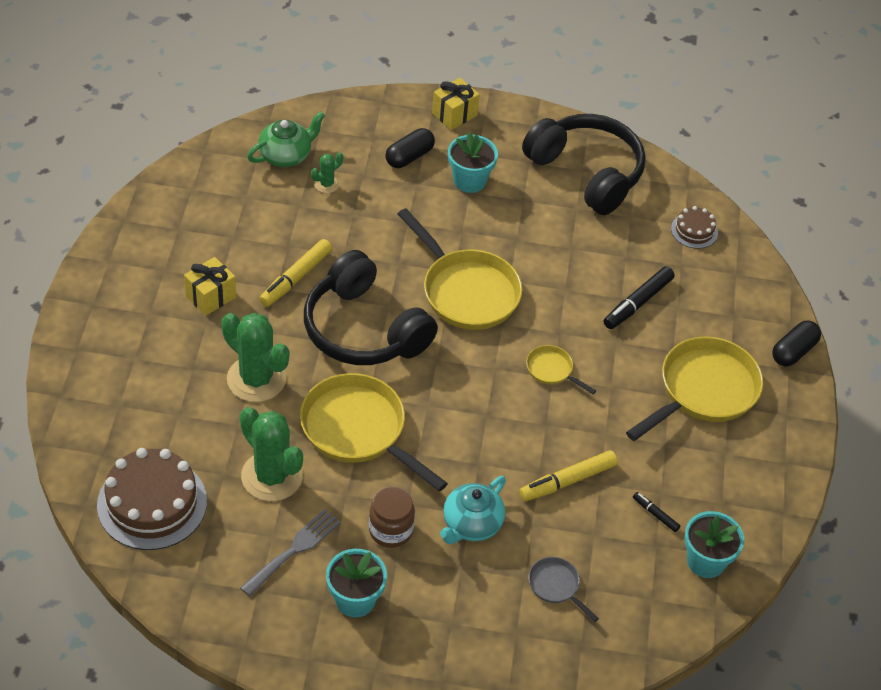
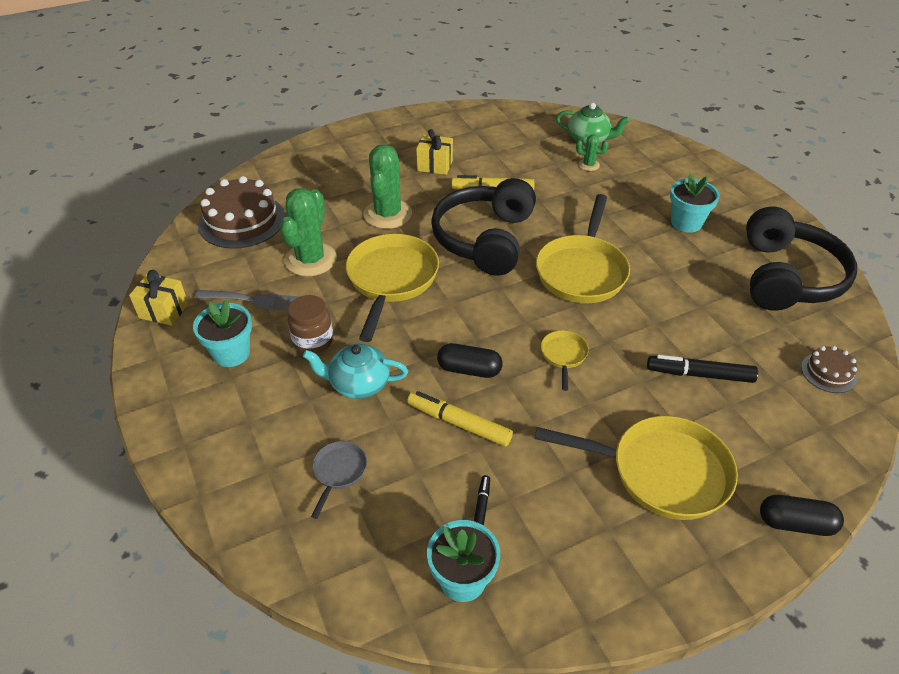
camera: 60 degrees right, 5 degrees down
(409, 157) = (665, 186): black capsule -> black capsule (469, 369)
(454, 114) = (734, 187): yellow gift -> yellow gift (164, 311)

